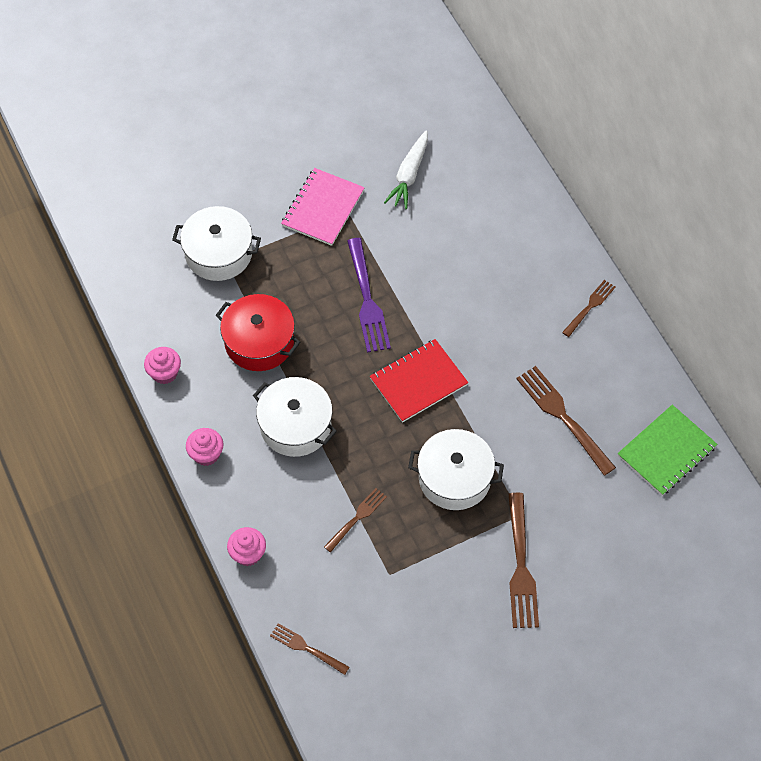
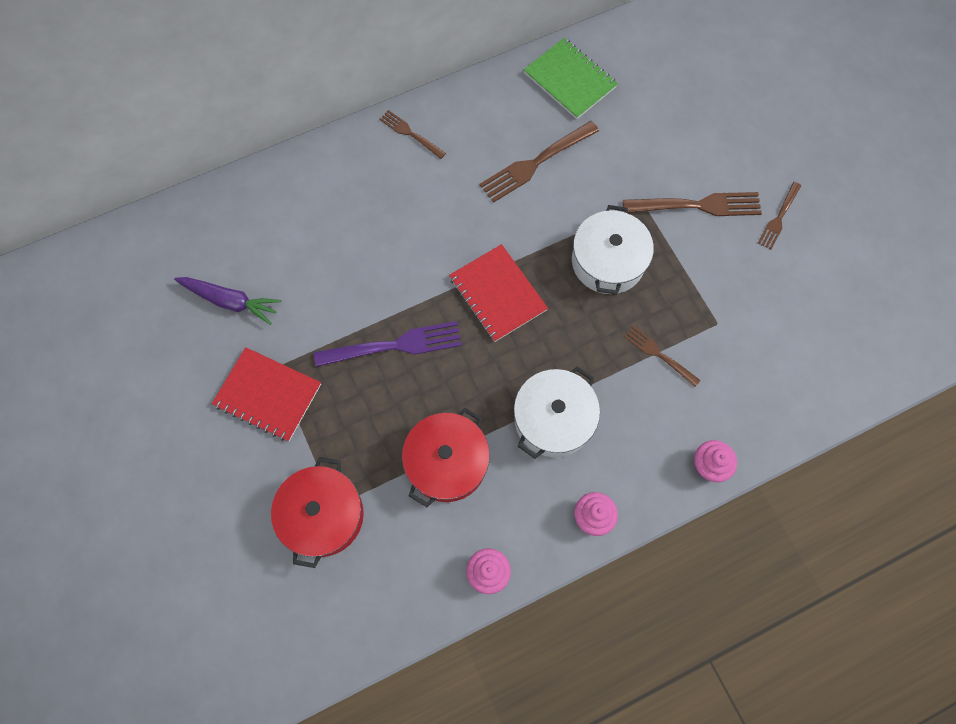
camera: 90 degrees left, 10 degrees up
(218, 253) = (323, 515): white pot -> red pot
(306, 648) = (806, 402): brown fork -> brown fork (779, 218)
(323, 208) = (268, 395): pink notebook -> red notebook
(409, 175) = (230, 301): white carrot -> purple carrot

